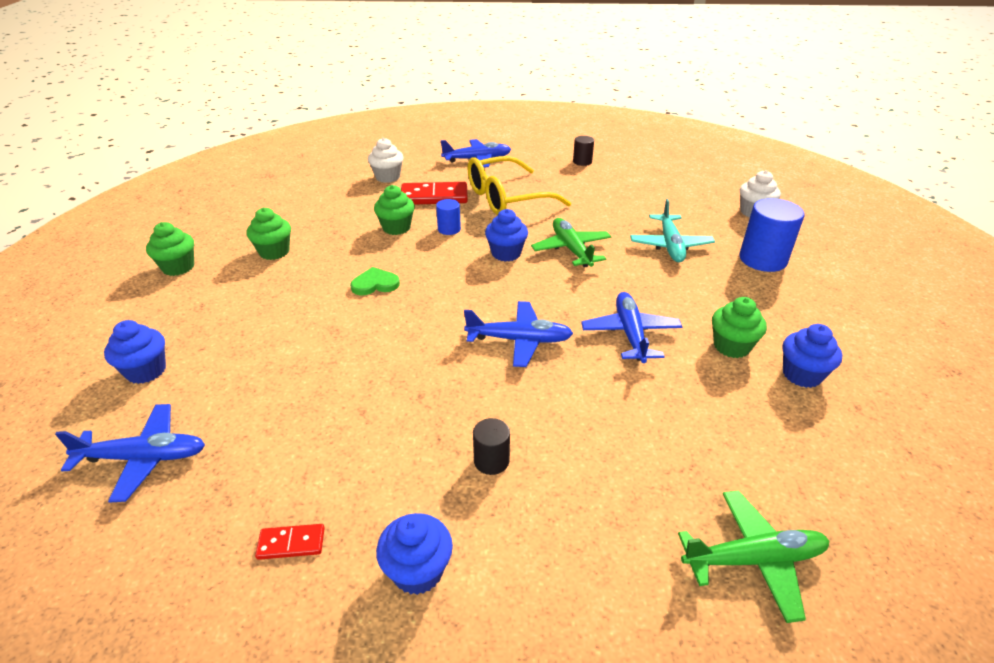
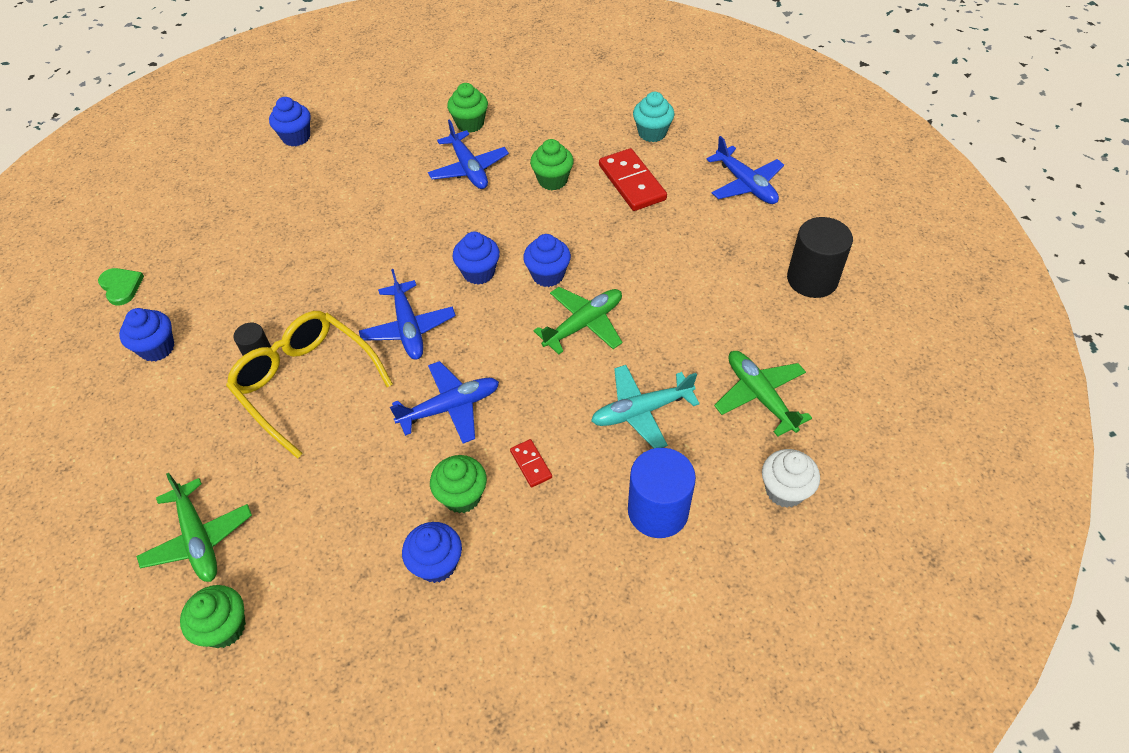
camera: 70 degrees right, 15 degrees up
(144, 458) = (218, 181): blue plane -> blue plane (469, 169)
(178, 267) = (422, 85): green cupcake -> green cupcake (224, 627)
(291, 543) = (167, 280): red domino -> red domino (531, 464)
(375, 284) = (451, 205): green heart -> green heart (121, 287)
(387, 177) = (652, 133): white cupcake -> turquoise cupcake
(449, 229) = (571, 217): blue cylinder -> none
(477, 286) = (479, 272): none -> blue cupcake
(506, 198) = (665, 239): yellow glasses -> yellow glasses (305, 383)
(582, 162) = (812, 279): black cylinder -> black cylinder, size x1.87
(673, 201) = (759, 396): none -> green plane

